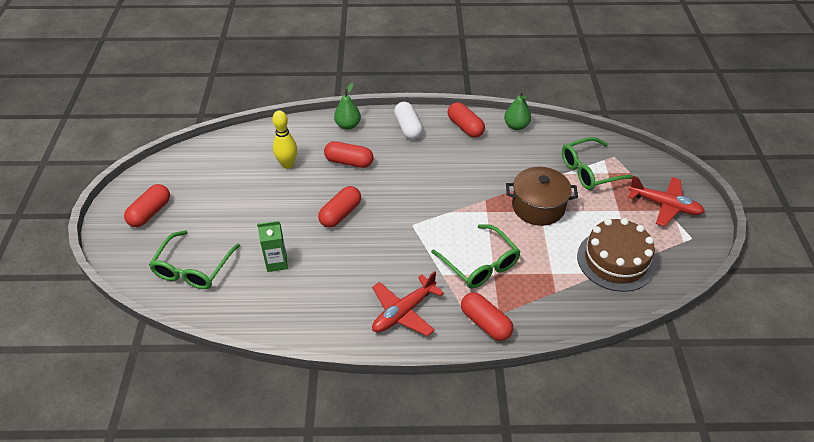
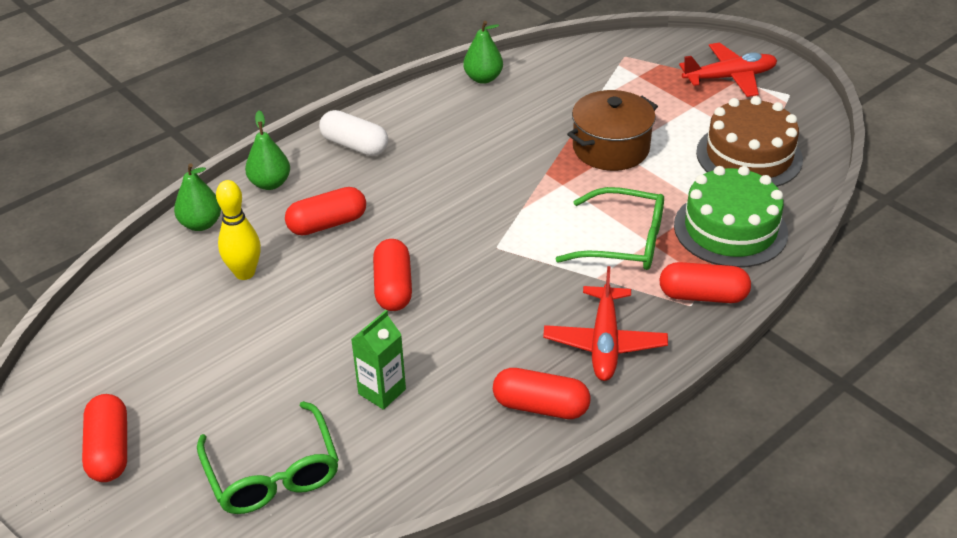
camera: 40 degrees left, 5 degrees down
(297, 128) = (201, 224): none -> green pear
(465, 127) = (425, 109): red capsule -> red capsule (540, 406)
(549, 296) = (730, 229): none -> green cake
(591, 171) = (619, 83): green glasses -> none

